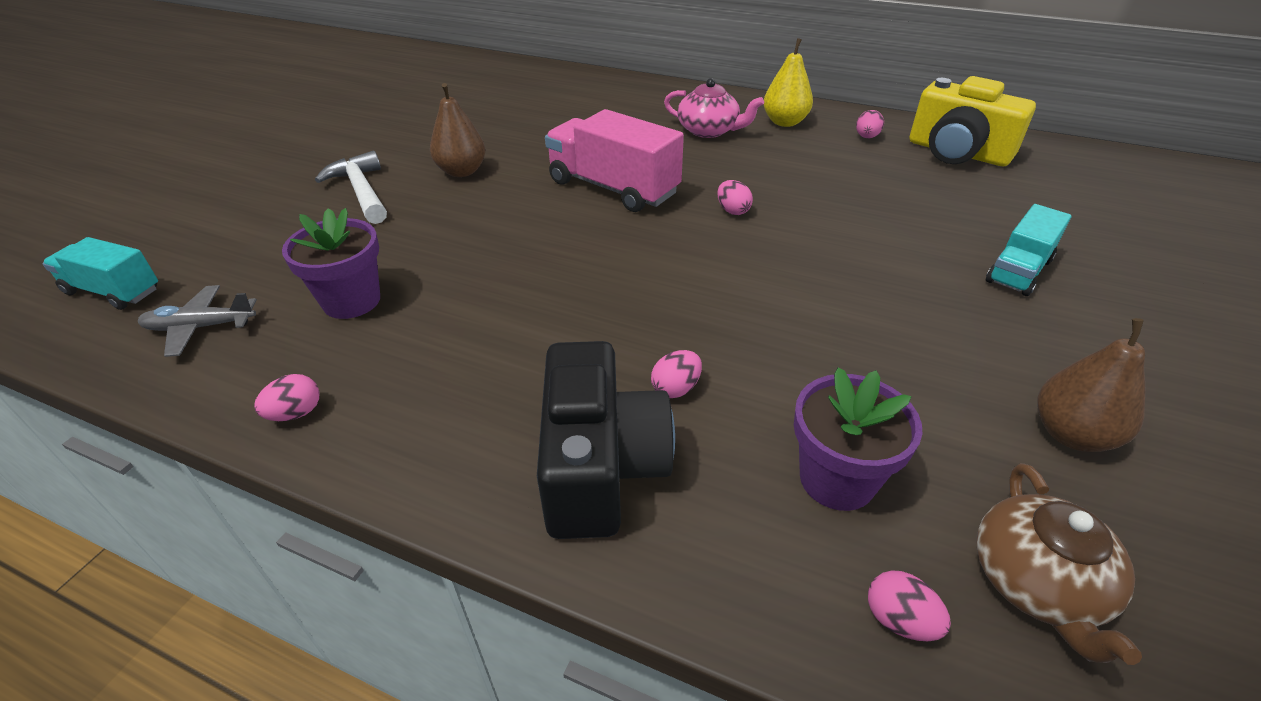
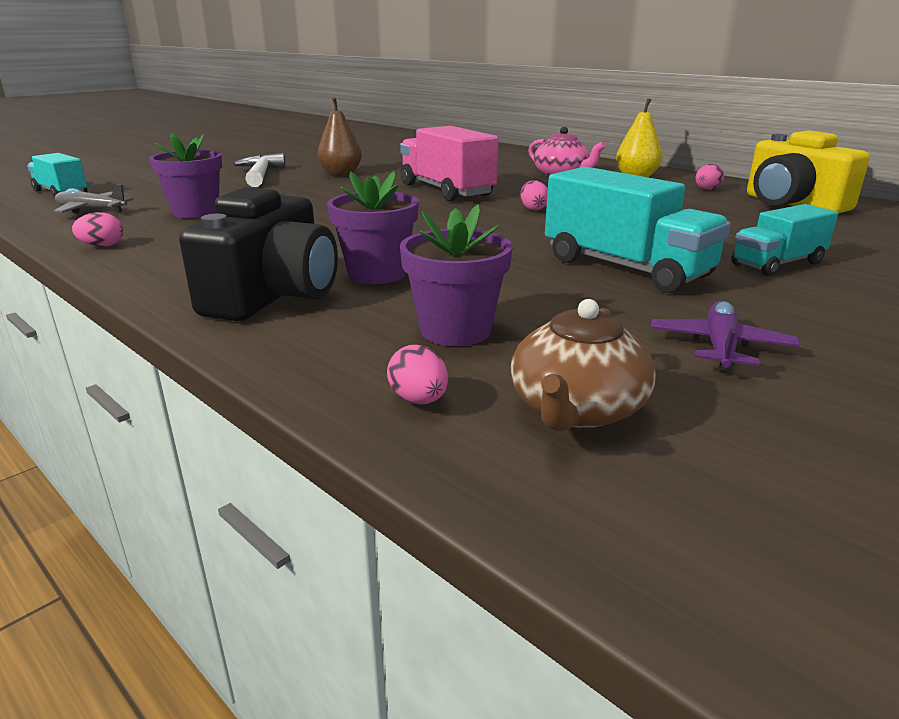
camera: 20 degrees right, 15 degrees down
(676, 388) = (377, 273): pink egg -> purple flower pot
(901, 312) = (626, 268): none -> turquoise truck
(1071, 434) = (719, 347): brown pear -> purple plane

